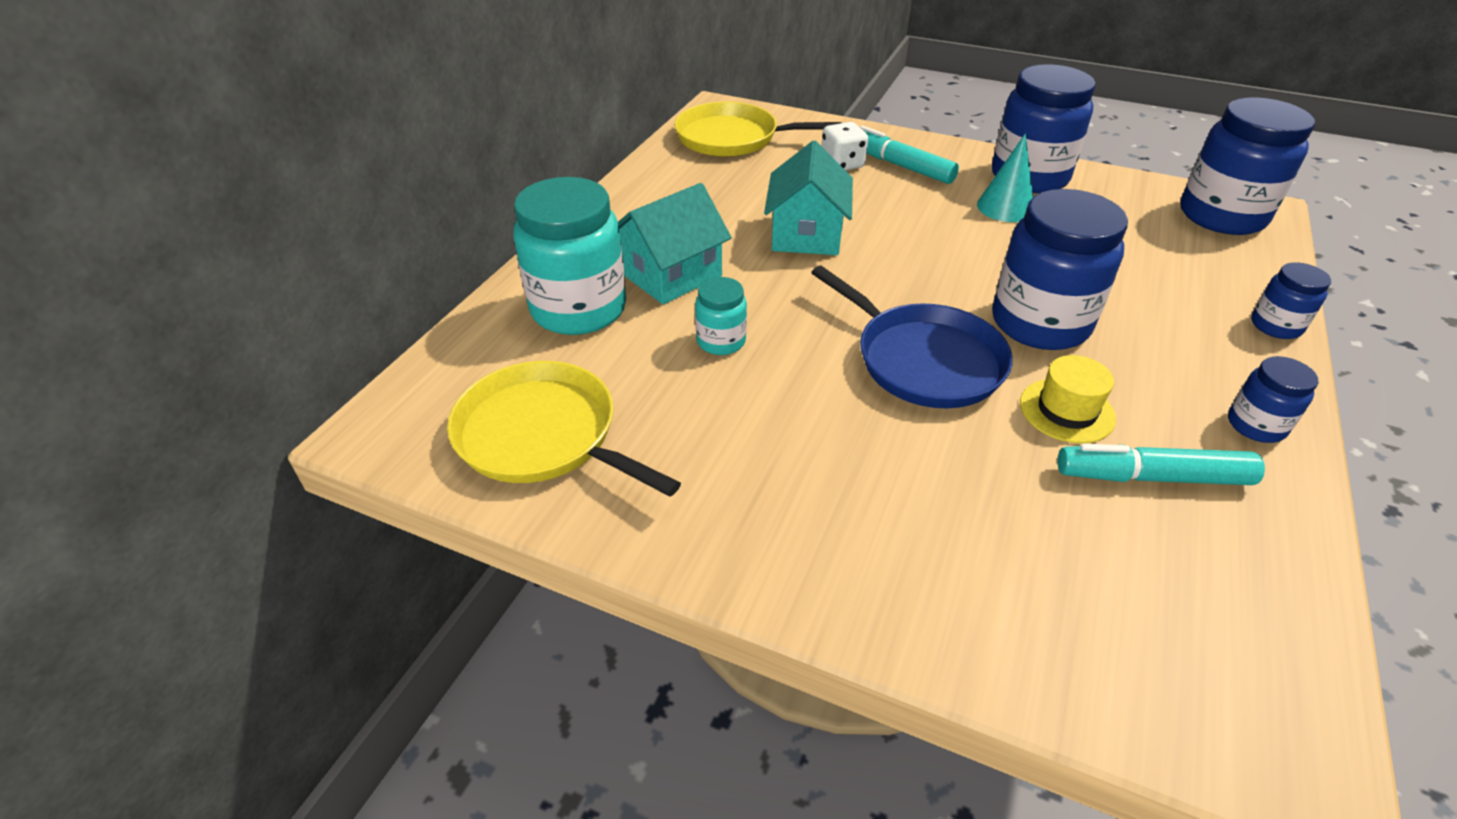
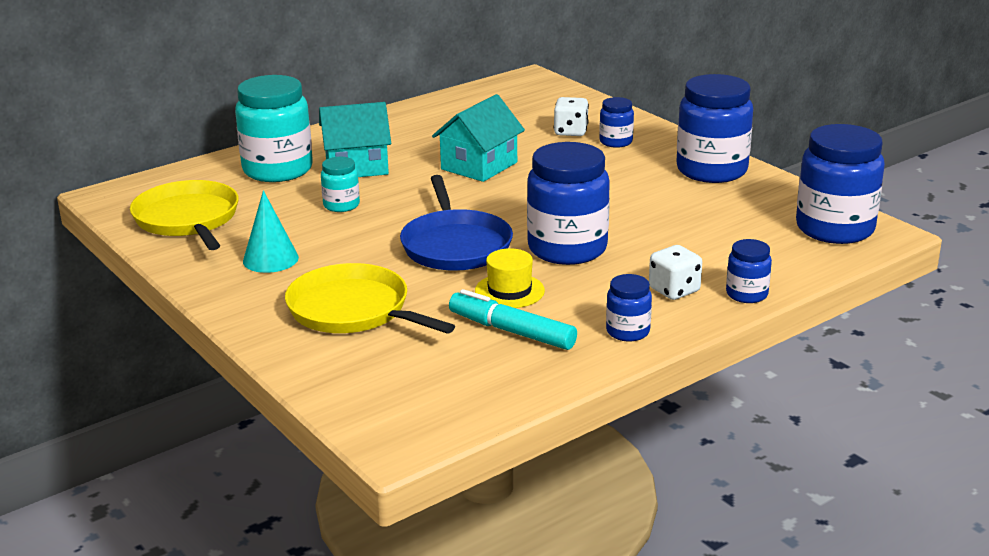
camera: 30 degrees right, 15 degrees down
(732, 138) = (511, 99): yellow pan -> yellow pan (353, 310)
(900, 166) = (616, 142): turquoise marker -> blue jar
(1005, 207) = (657, 184): turquoise cone -> turquoise cone (270, 259)
(1211, 345) = (674, 290): none -> white dice

